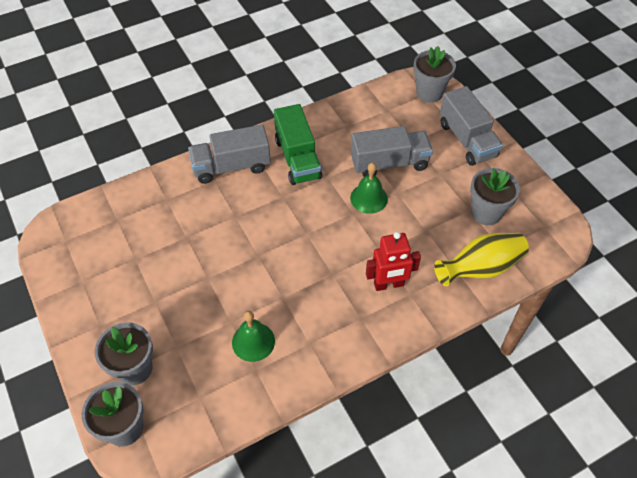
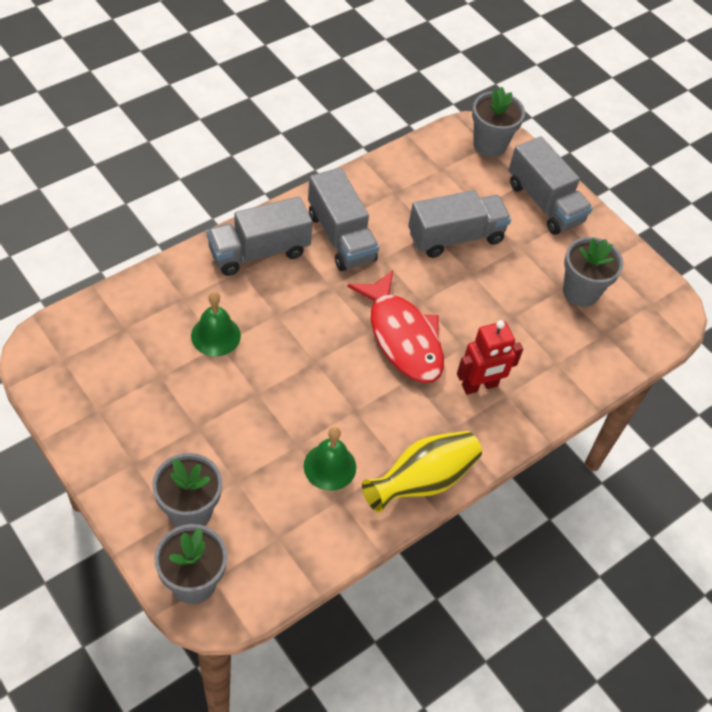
camera: 15 degrees left, 0 degrees up
(297, 158) = (341, 237): green truck -> grey truck
(332, 240) = (402, 337): none -> red fish
(369, 198) = (438, 282): green bell -> green bell (215, 335)
(480, 268) = (584, 359): yellow vase -> yellow vase (422, 481)

